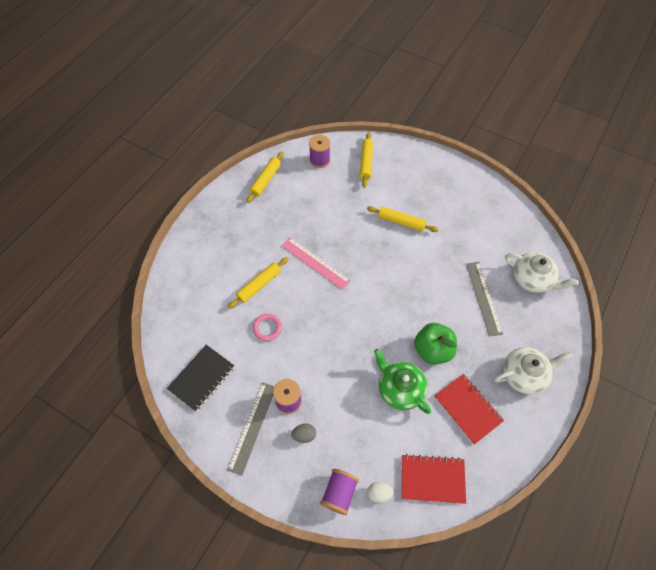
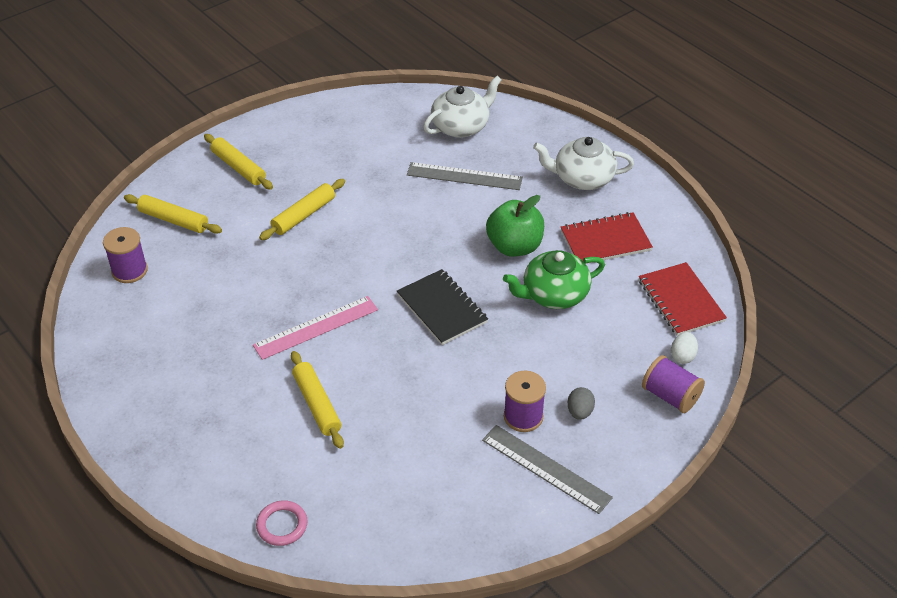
camera: 70 degrees left, 15 degrees down
(201, 378) = (442, 515): black notebook -> black notebook (442, 309)
(266, 180) = (121, 347): yellow rolling pin -> yellow rolling pin (238, 167)
(267, 328) = (396, 412): pink ring -> pink ring (282, 525)
(432, 479) = (681, 301): red notebook -> red notebook turned 45 degrees counterclockwise
(524, 375) = (582, 178): white teapot -> white teapot turned 90 degrees counterclockwise

